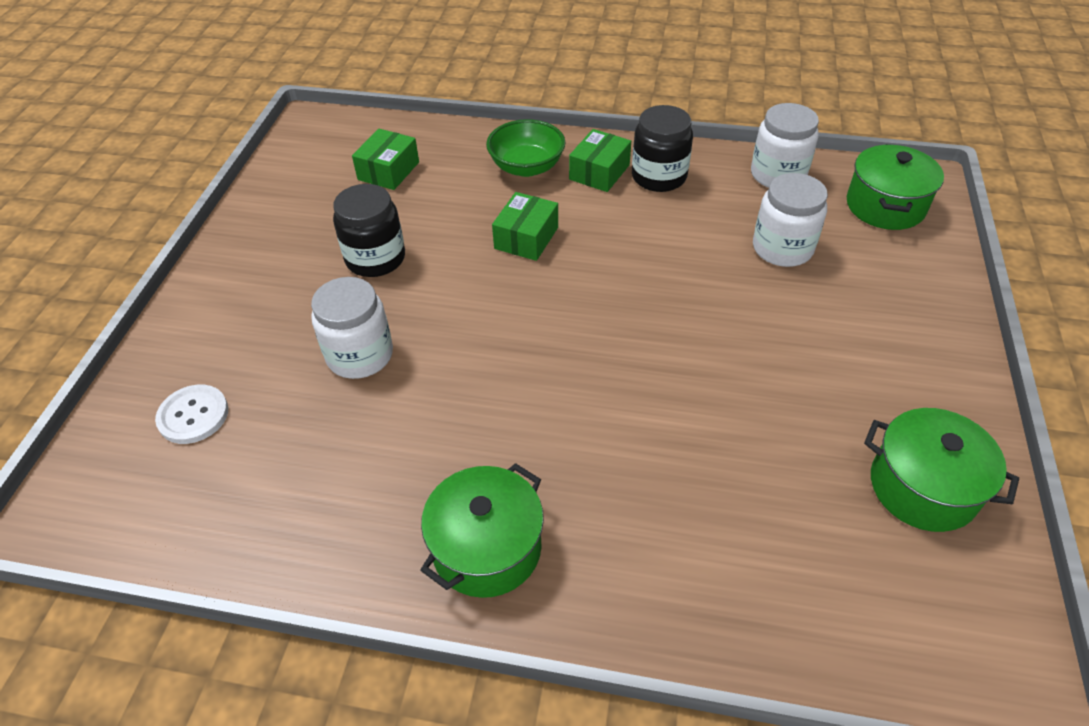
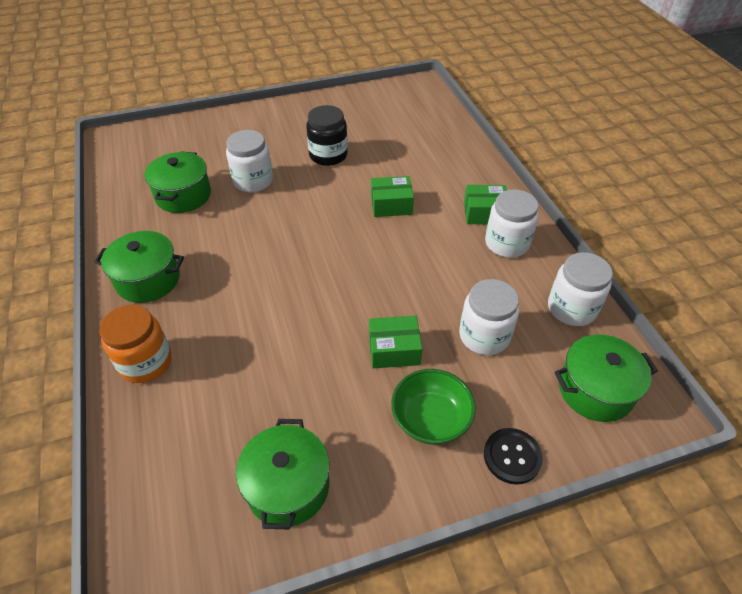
camera: 60 degrees right, 0 degrees up
(193, 415) = (184, 147): white button -> none
(320, 450) = (183, 195): none -> green pot
(388, 171) = (404, 128): green box -> green box (394, 350)
(526, 167) = (459, 179): green bowl -> green bowl (430, 419)
(659, 177) = (506, 243): black jar -> white jar
(659, 592) = (145, 362): none -> orange jar
(941, 292) = (512, 456): none -> black button

